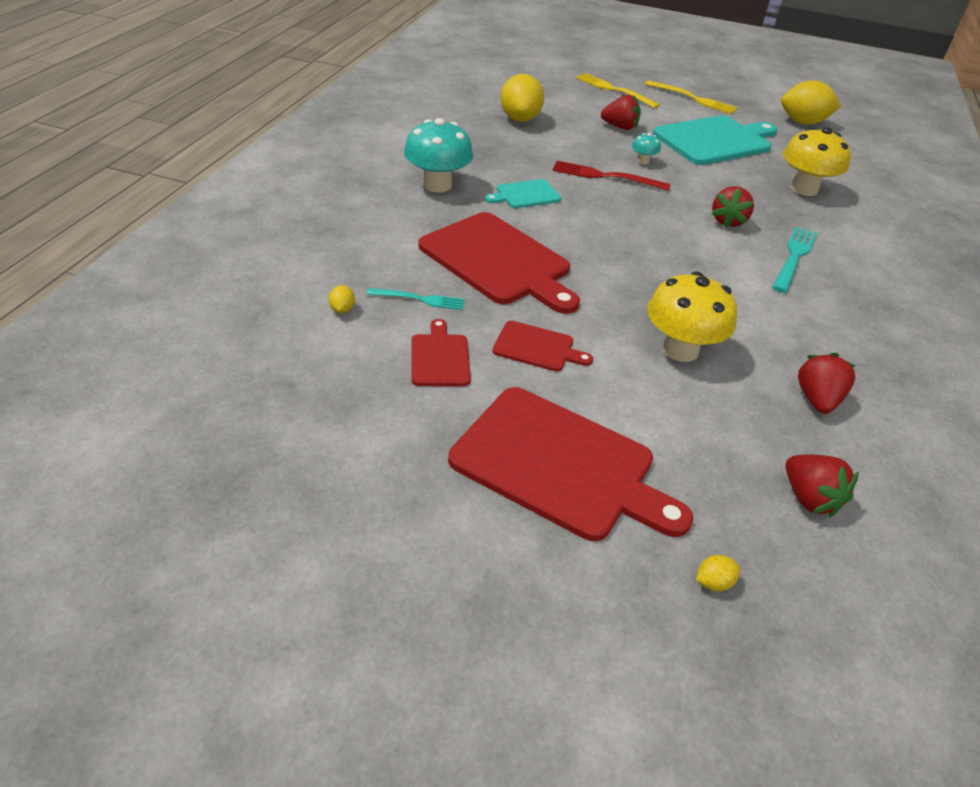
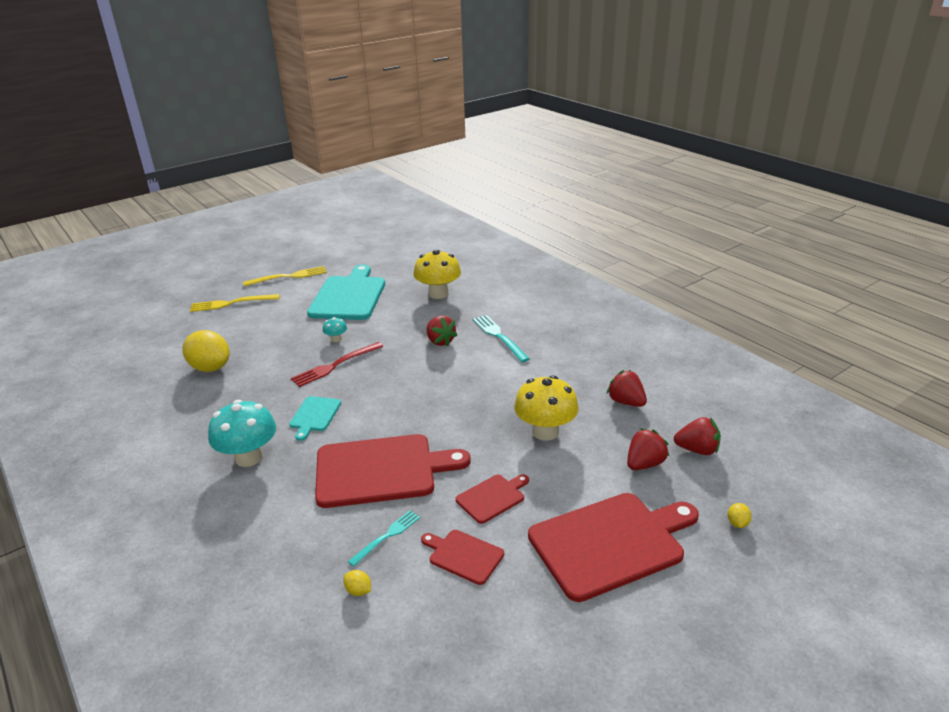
camera: 50 degrees left, 10 degrees down
(620, 127) = (283, 327): red strawberry -> red strawberry (644, 464)
(803, 122) = (370, 252): yellow lemon -> none

